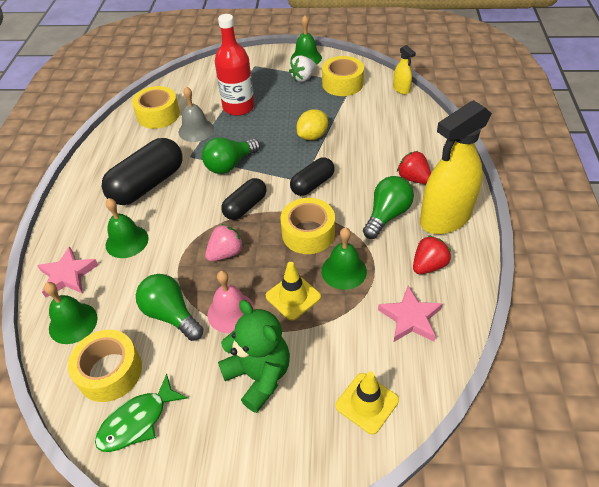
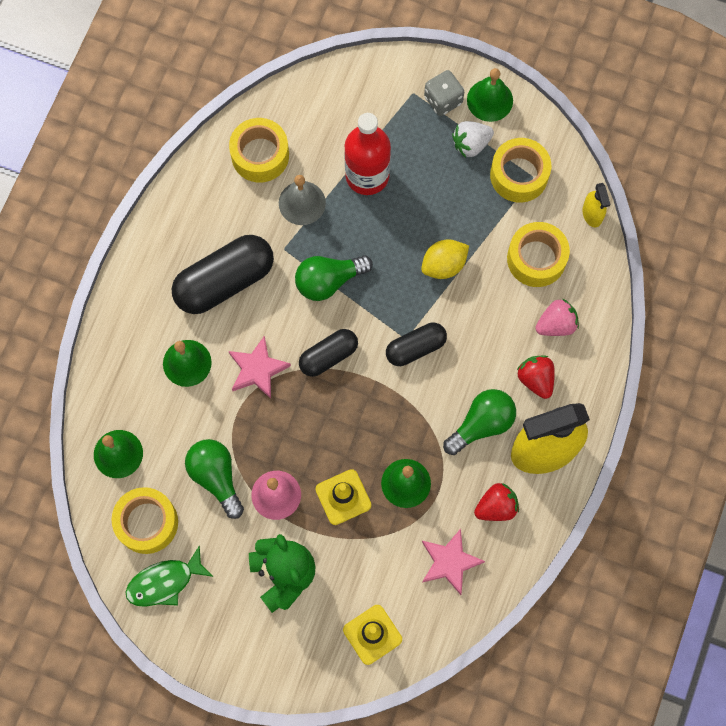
camera: 15 degrees right, 25 degrees up
(68, 275) = (119, 390): pink star -> pink star (257, 369)
(226, 253) = (289, 417): pink strawberry -> pink strawberry (556, 324)
(276, 64) = (443, 100): none -> grey dice
(308, 233) = (386, 420): yellow tape -> yellow tape (536, 259)

